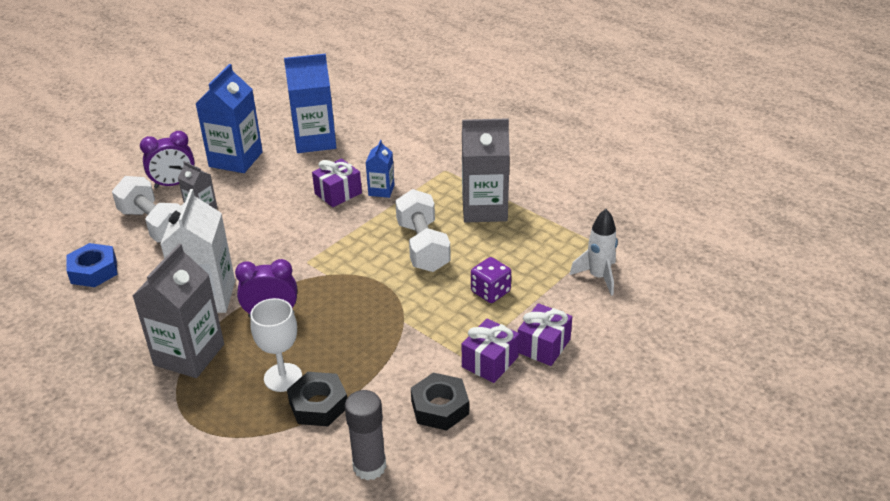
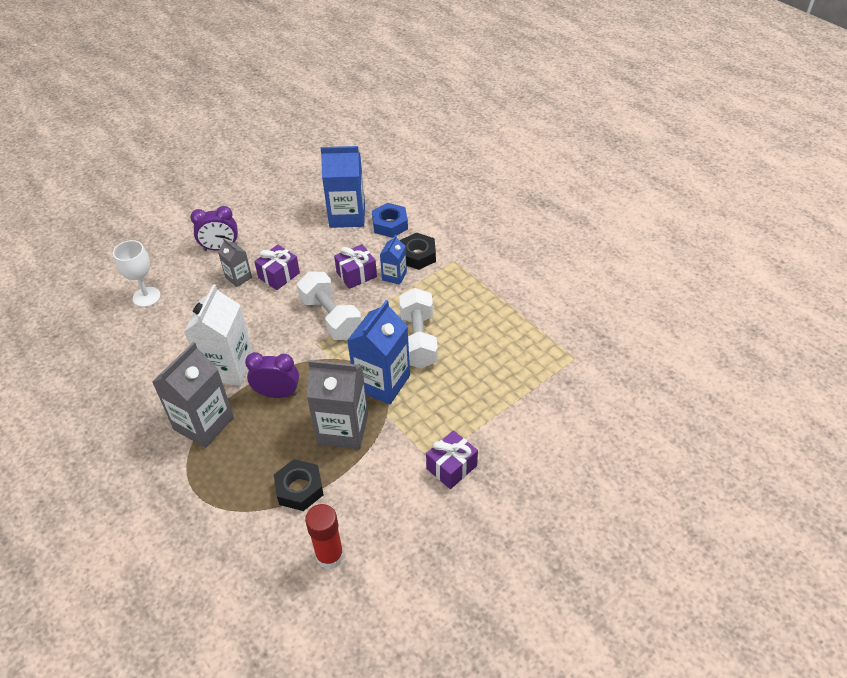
camera: 10 degrees right, 10 degrees up
(94, 271) = (141, 329): blue nut -> blue nut (390, 224)
(154, 225) = (197, 289): white dumbbell -> white dumbbell (330, 317)
(236, 159) = (276, 228): blue carton -> blue carton (382, 382)
(283, 377) = (275, 457): white goblet -> white goblet (146, 297)
(369, 466) = (330, 556): grey glue stick -> red glue stick
(440, 407) = (399, 506): black nut -> black nut (417, 255)
(484, 209) = (480, 307): grey carton -> grey carton (343, 429)
(490, 292) = (467, 395): purple dice -> none
(543, 346) = (501, 457): purple gift -> purple gift (279, 275)
(598, 277) = (565, 392): white rocket -> none

